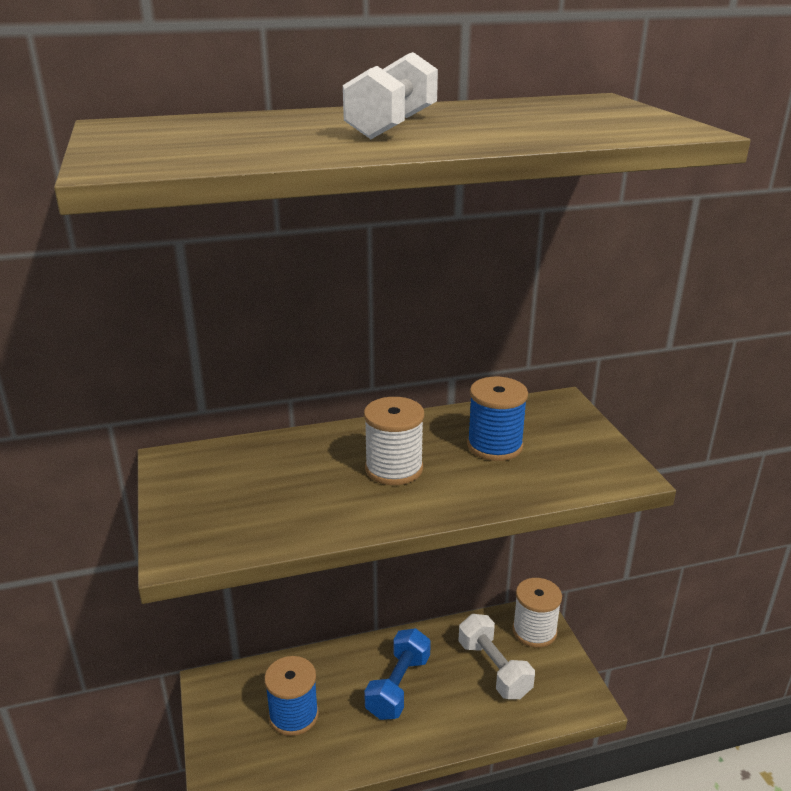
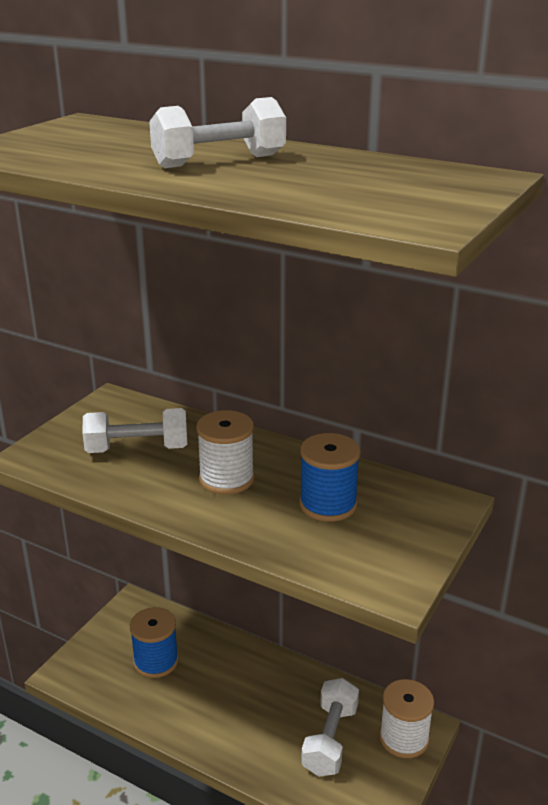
camera: 45 degrees right, 0 degrees up
(277, 487) = (137, 449): none -> white dumbbell
(398, 686) = (244, 696): blue dumbbell -> none

